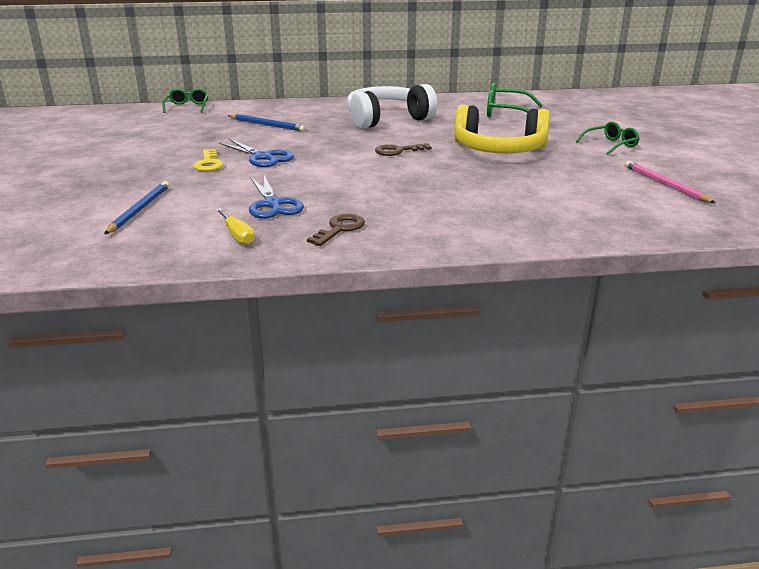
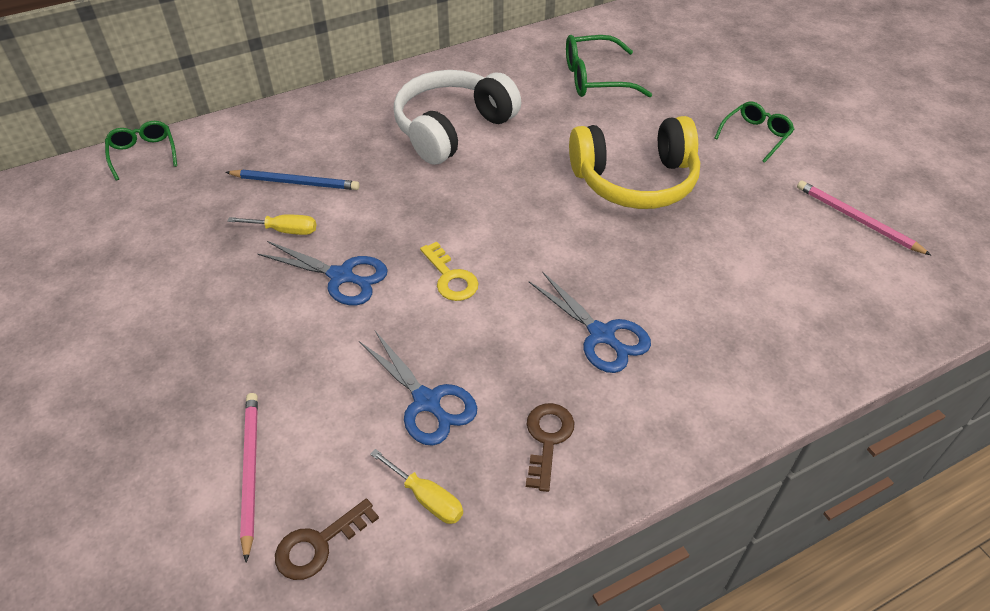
camera: 20 degrees left, 20 degrees up
(139, 209) = (250, 471): blue pencil -> pink pencil
(208, 163) = (274, 314): yellow key -> yellow key (450, 278)
(244, 139) = (285, 230): none -> yellow screwdriver
(398, 151) = (512, 213): brown key -> brown key (318, 544)
(417, 199) = (601, 335): none -> blue scissors

